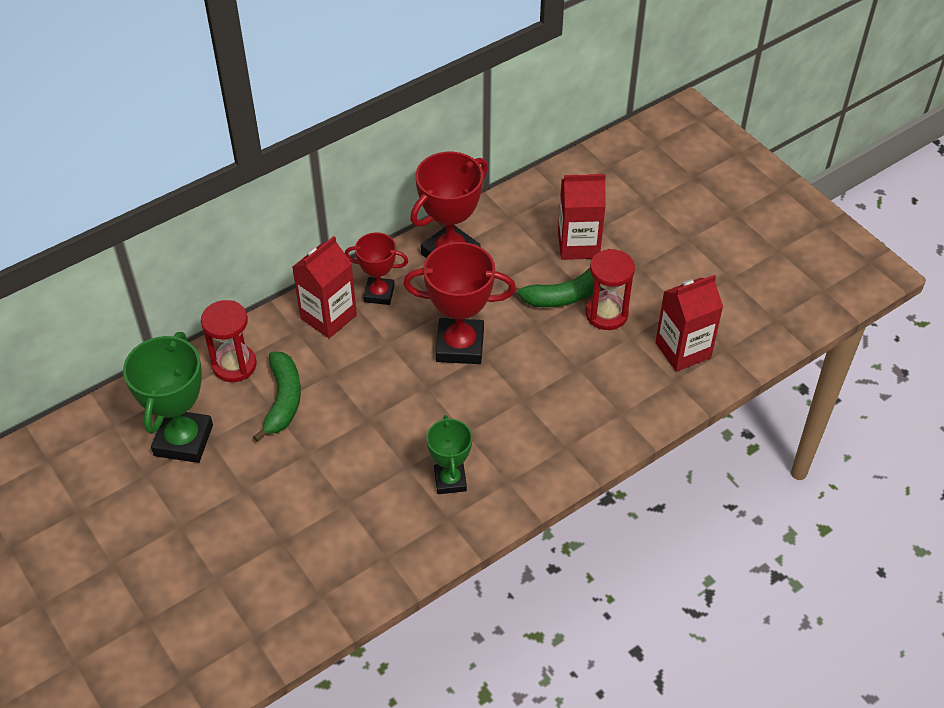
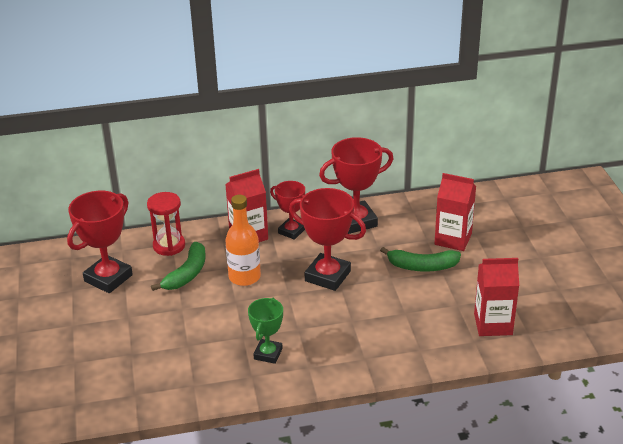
camera: 25 degrees right, 15 degrees down
(183, 440) = (108, 278): green trophy -> red trophy
(359, 380) = (244, 277): none -> orange bottle
(606, 314) = (447, 286): red hourglass -> none

